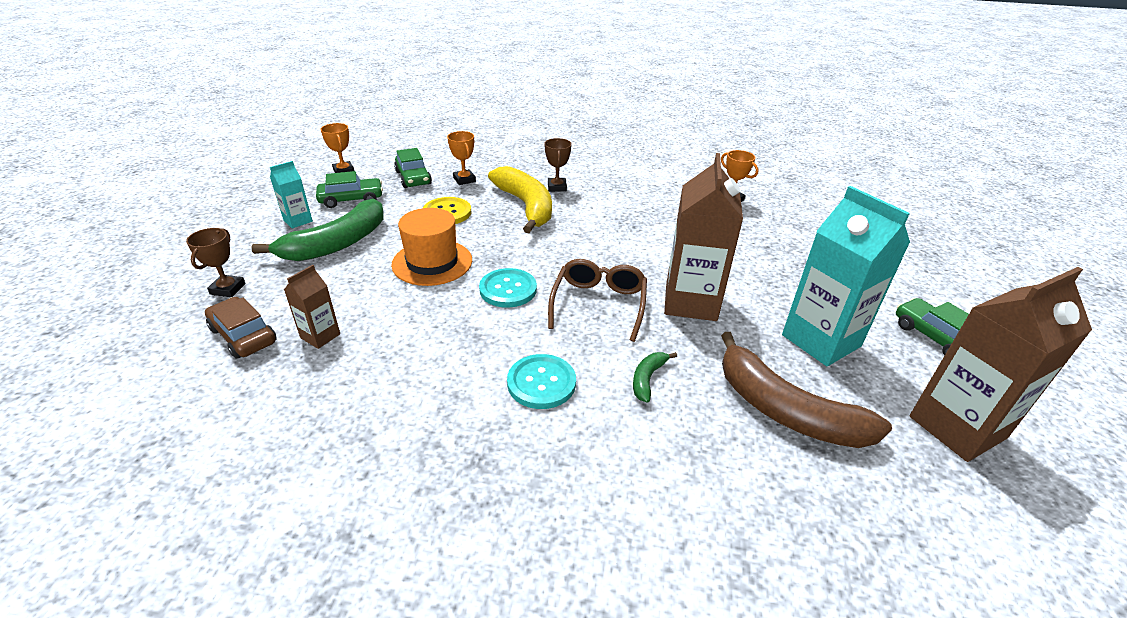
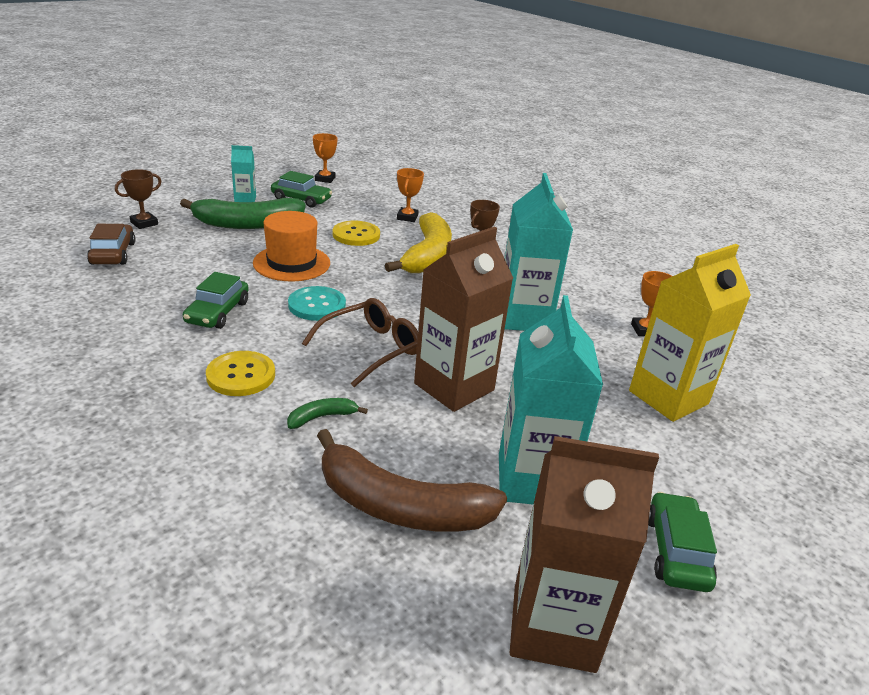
camera: 35 degrees right, 5 degrees down
(320, 336) = (152, 274): brown carton -> none
(413, 178) = (369, 201): green car -> green car (217, 312)
(541, 383) = (241, 375): turquoise button -> yellow button
(656, 226) = (523, 318): none -> turquoise carton
(786, 410) = (400, 506): brown banana -> brown banana turned 60 degrees counterclockwise
(803, 240) = (668, 397): none -> yellow carton

